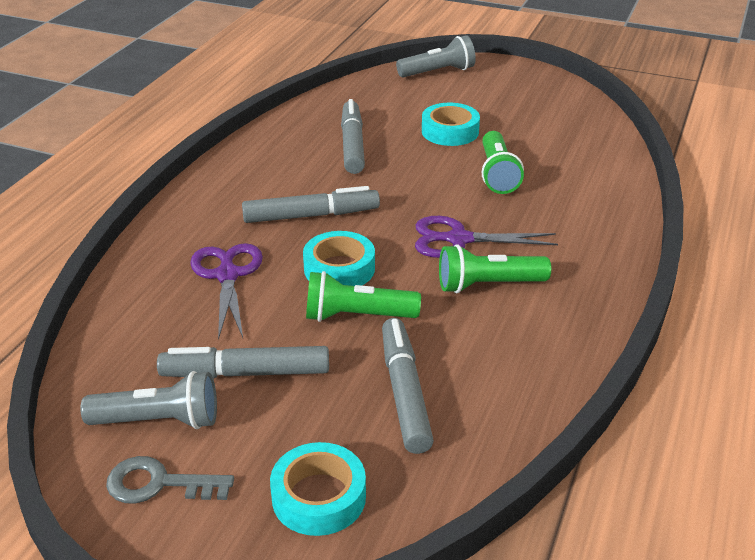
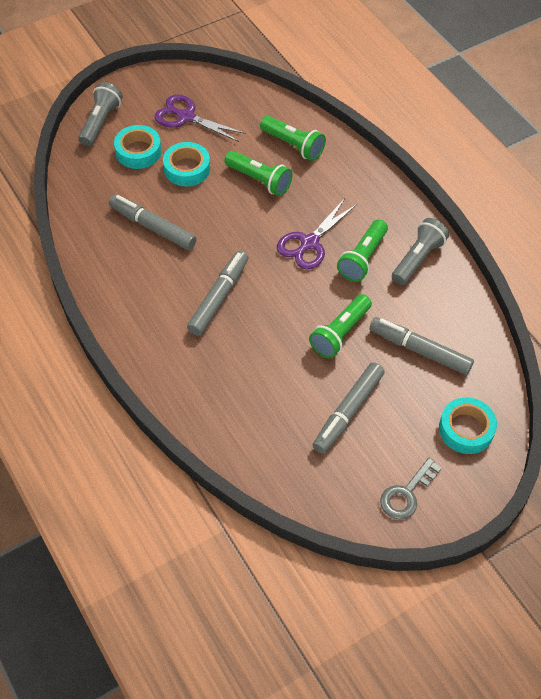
camera: 55 degrees left, 20 degrees up
(159, 421) = (357, 472): grey flashlight -> grey flashlight (417, 259)
(227, 275) = (246, 374): purple scissors -> purple scissors (186, 117)
(339, 269) = (288, 315): turquoise tape -> turquoise tape (138, 151)
(575, 173) = (293, 145): none -> green flashlight

